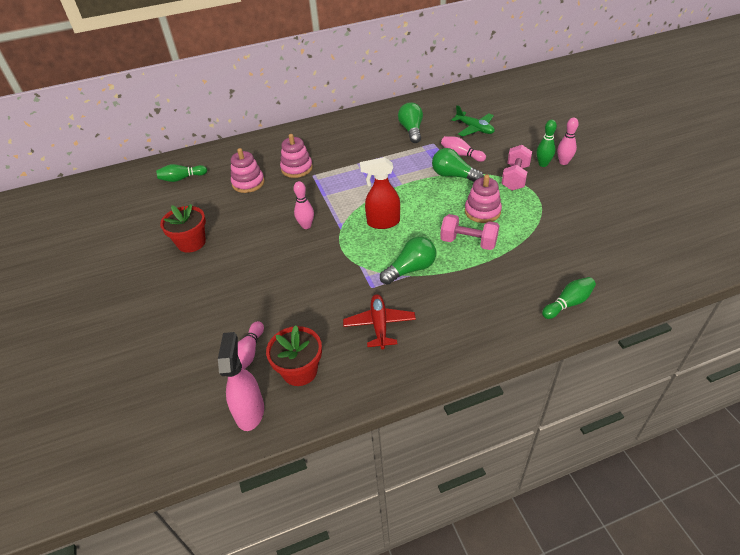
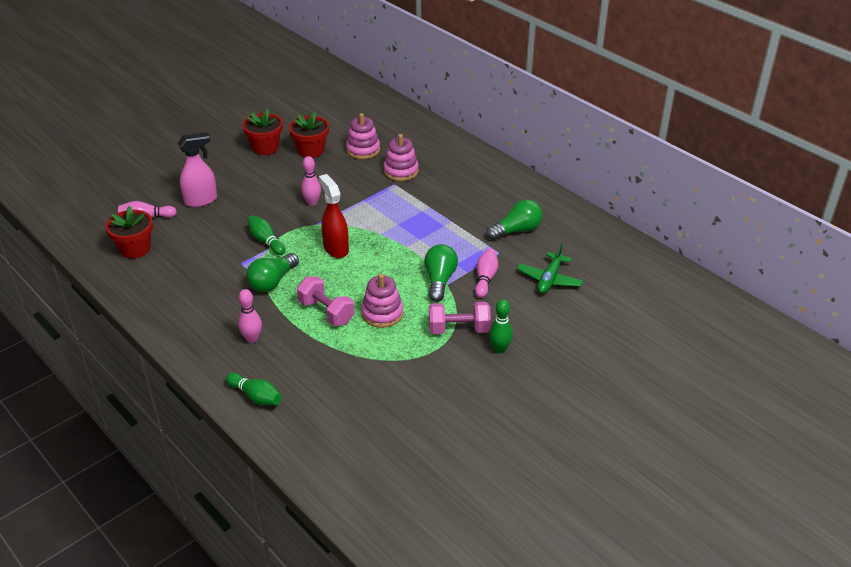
camera: 65 degrees right, 5 degrees down
(182, 178) = (353, 111): green bowling pin -> green bowling pin (266, 241)
(222, 213) = (311, 150): none -> red flower pot
(250, 411) = (92, 236): pink spray bottle -> pink spray bottle (201, 200)
(379, 325) = (195, 279): red plane -> none
(411, 269) = (272, 281): green light bulb -> green light bulb turned 90 degrees clockwise
(468, 242) = (326, 312): pink dumbbell -> pink dumbbell turned 45 degrees counterclockwise
(563, 162) = (513, 367): pink bowling pin -> pink bowling pin (252, 338)

